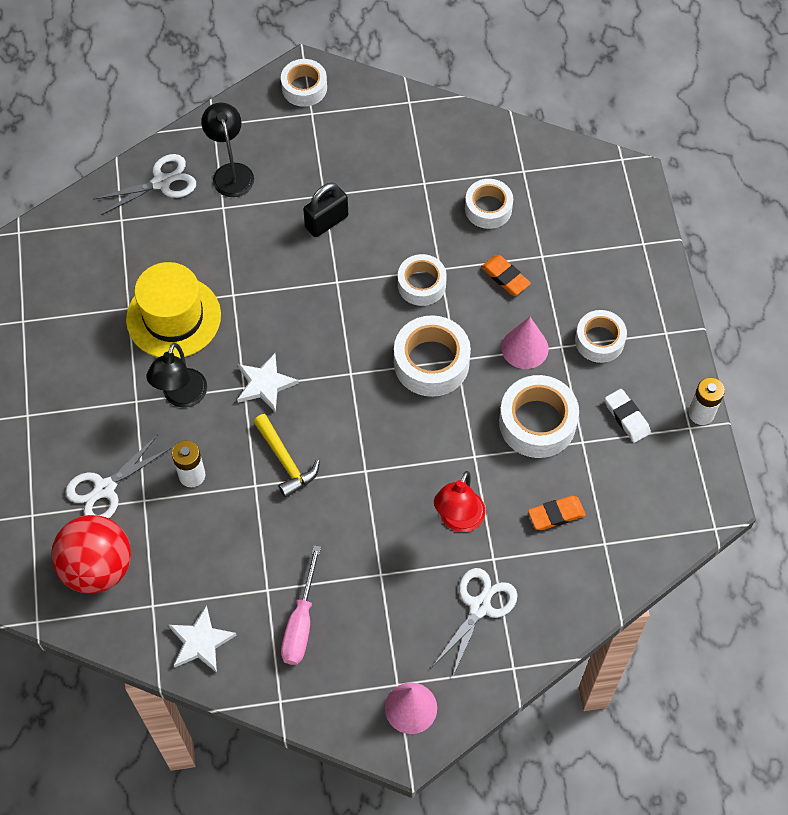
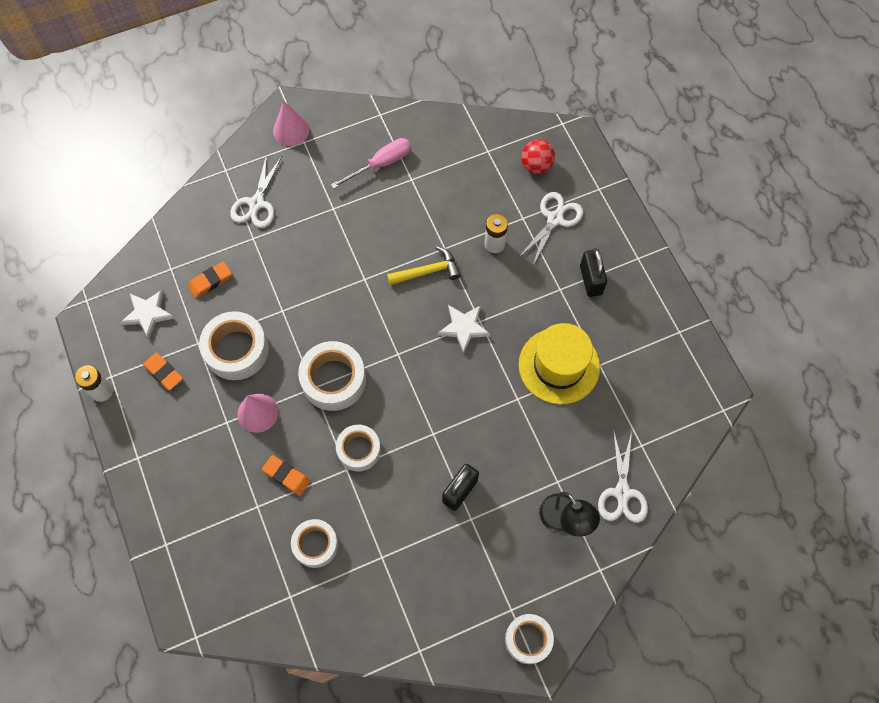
camera: 165 degrees right, 5 degrees up
(95, 403) = (591, 280): none -> black padlock
(98, 567) = (536, 165): red ball -> red ball, size x0.60
(161, 182) = (622, 493): white scissors -> white scissors turned 45 degrees counterclockwise
(182, 397) = (525, 301): black lamp -> none
(201, 642) = (446, 136): white star -> white star (148, 314)
(285, 461) = (427, 271): yellow hammer -> yellow hammer turned 120 degrees clockwise
(301, 622) = (381, 164): pink screwdriver -> pink screwdriver turned 60 degrees clockwise
(458, 520) = (284, 259): red lamp -> none
(599, 340) = (194, 435): white tape -> none
(627, 417) = (163, 372): white eraser -> orange eraser

